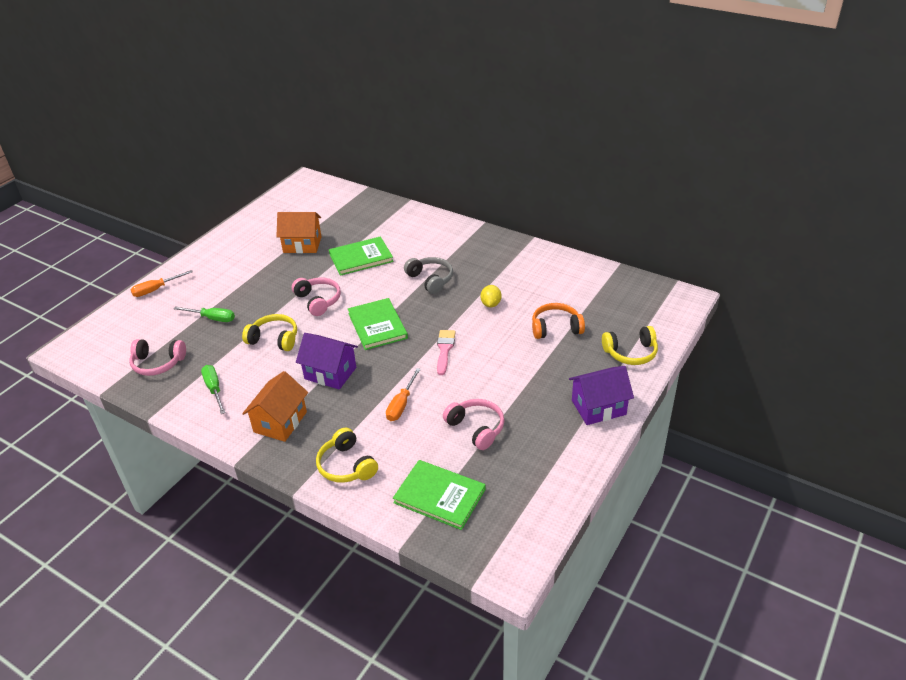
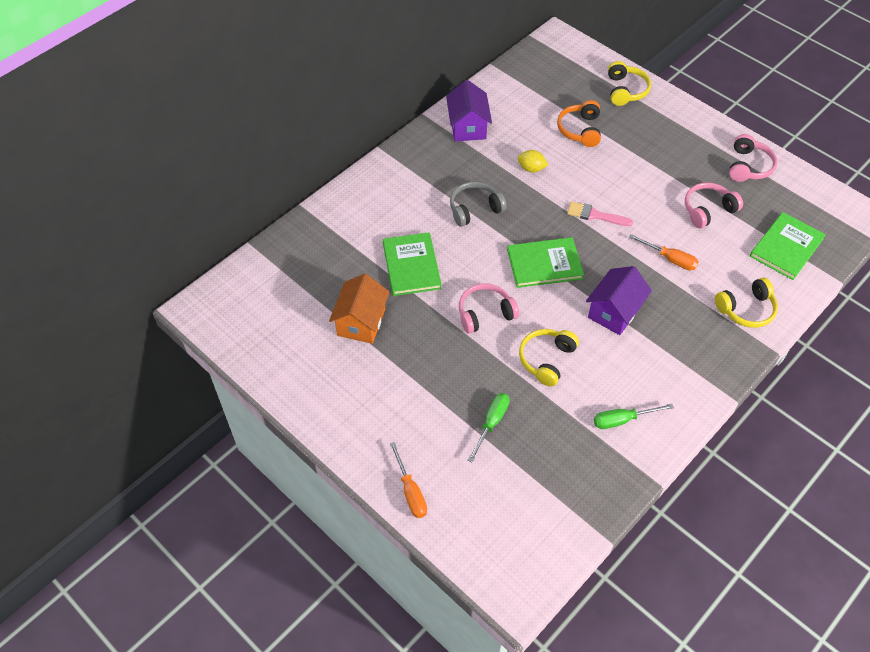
camera: 80 degrees left, 15 degrees up
(158, 363) = (566, 481): pink headphones -> pink headphones (748, 166)
(280, 422) = (682, 359): orange house -> none
(598, 407) = (691, 127): purple house -> purple house (468, 127)

